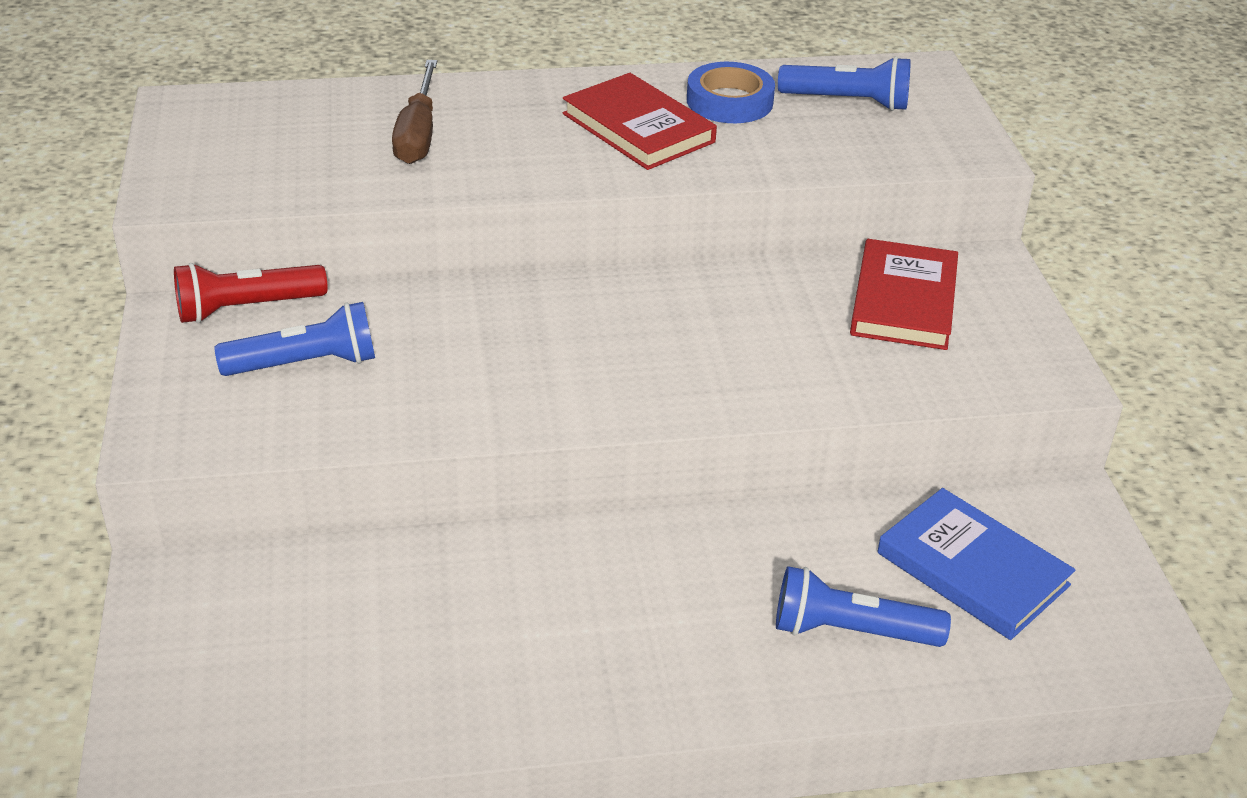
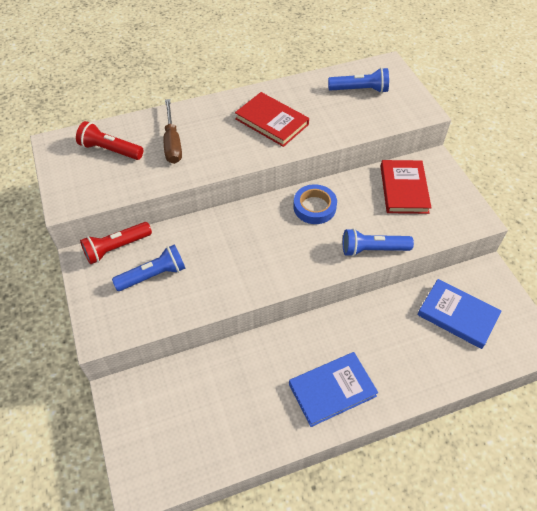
camera: 10 degrees left, 15 degrees up
(288, 128) = (110, 150): none -> red flashlight
(634, 656) = (332, 390): none -> blue book
(729, 101) = (308, 98): blue tape -> blue tape (314, 207)
(851, 631) = (417, 358): blue flashlight -> blue flashlight (373, 249)

